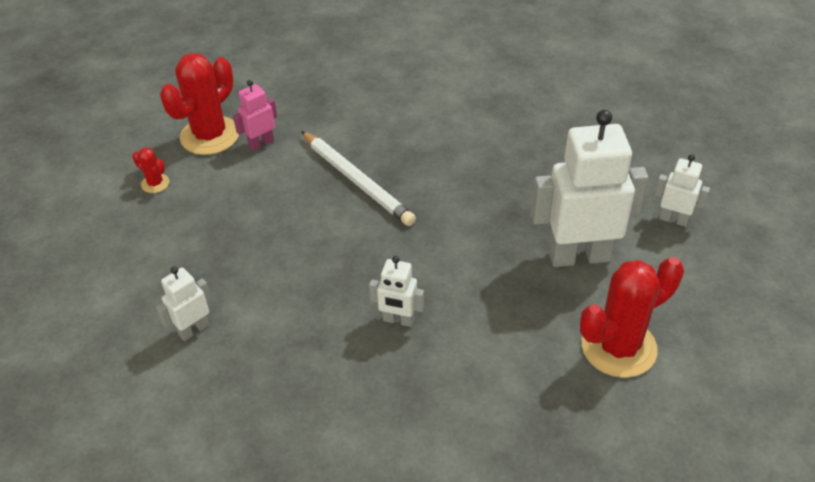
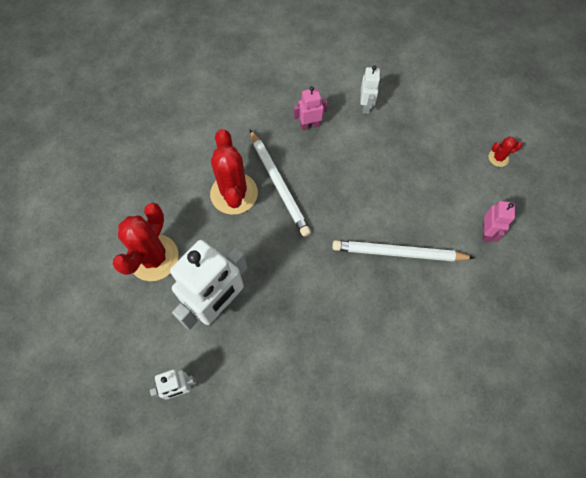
camera: 135 degrees right, 20 degrees up
(210, 136) = (521, 212): red cactus -> red cactus (234, 193)
(284, 359) = (309, 125): none -> pink robot
(398, 320) = (279, 184): white robot -> white pencil

